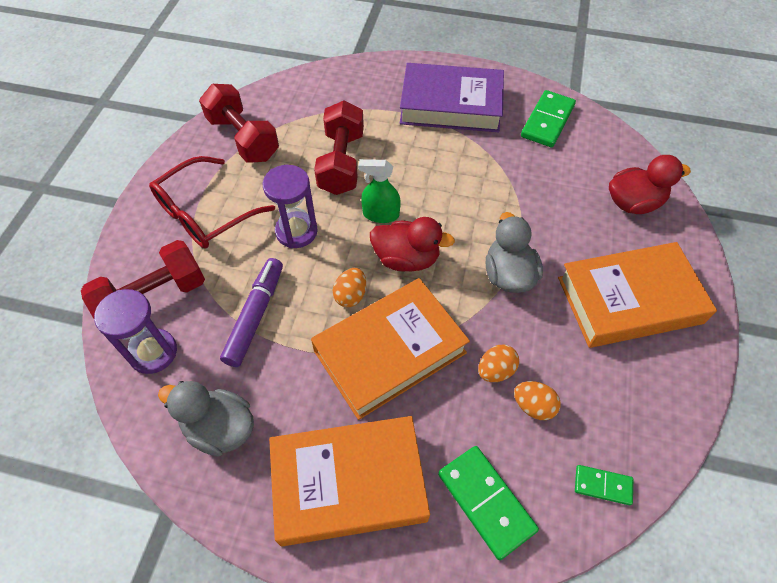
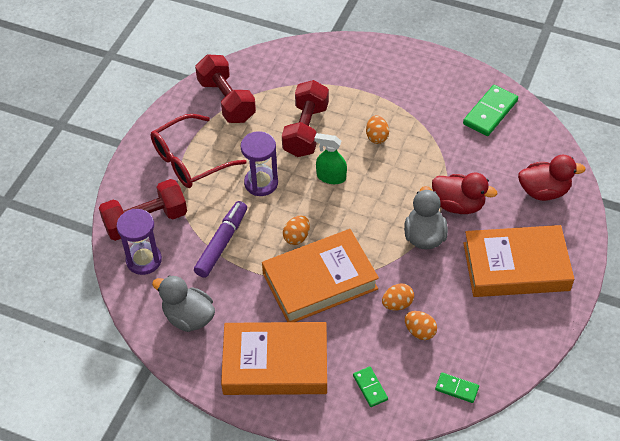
camera: 10 degrees right, 5 degrees down
(406, 259) = (345, 214): red duck -> red duck (458, 205)
(426, 161) = (377, 137): none -> orange egg
(451, 105) = (409, 89): purple book -> none
(485, 502) = (370, 387): green domino -> green domino, size x0.56

